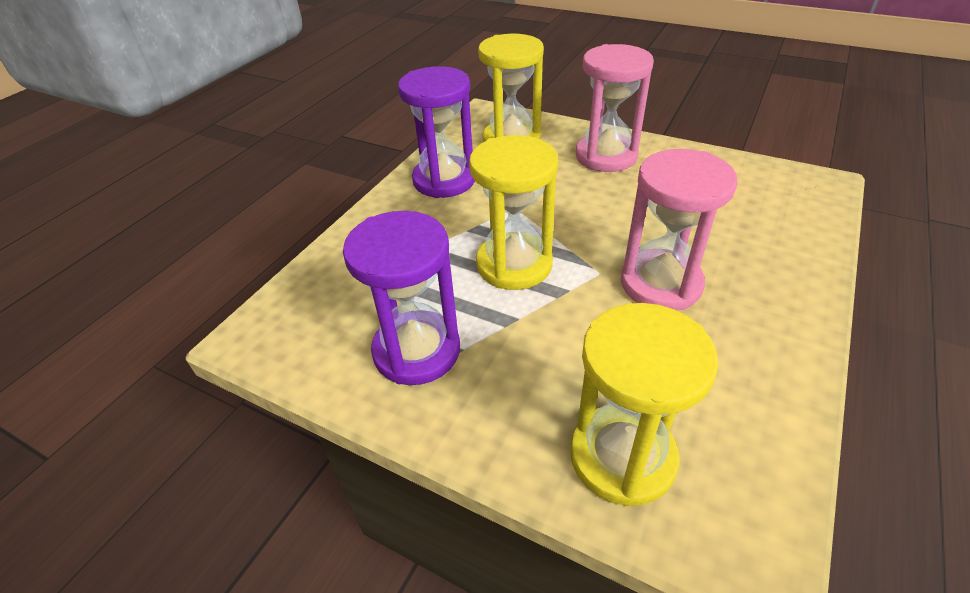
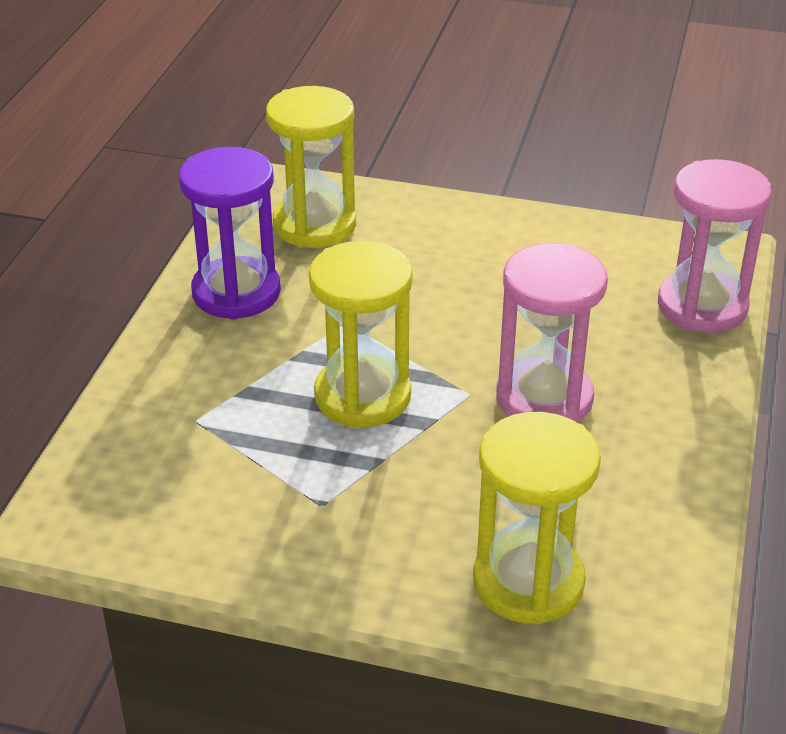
camera: 15 degrees left, 5 degrees down
(417, 351) = (272, 510): purple hourglass -> none
(606, 156) = (450, 237): pink hourglass -> pink hourglass (702, 306)

